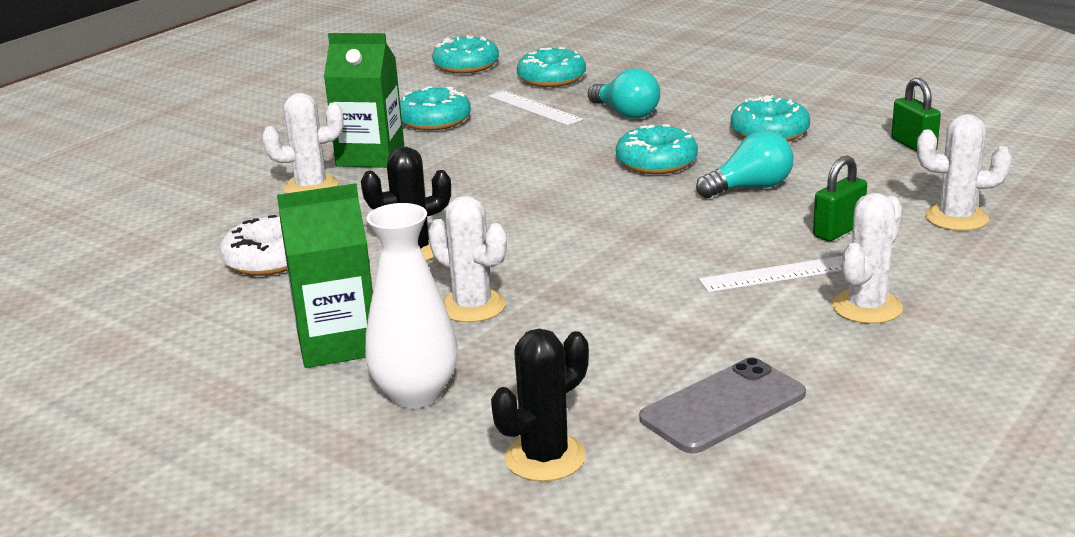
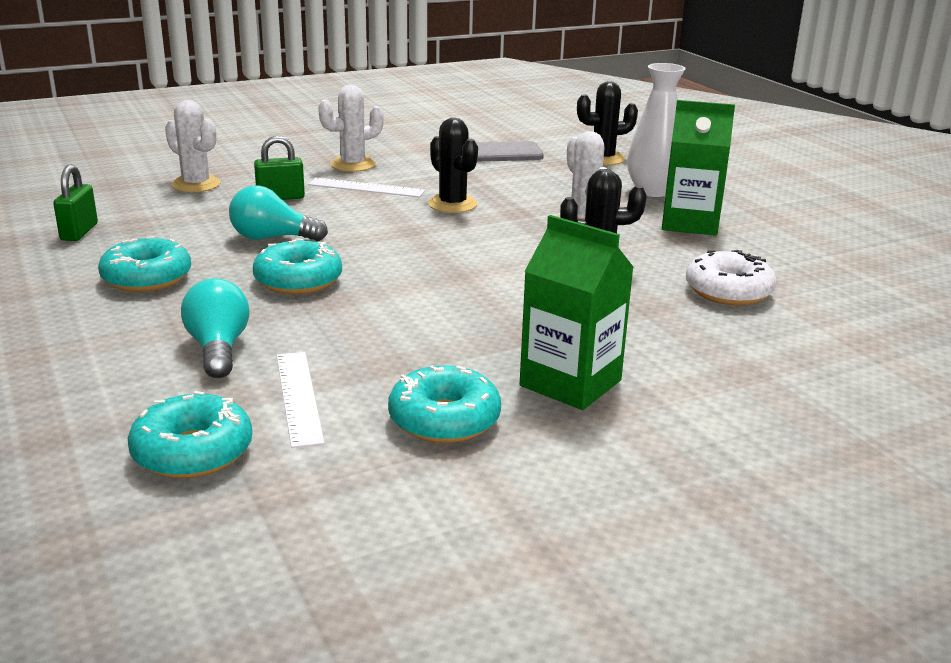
camera: 155 degrees left, 0 degrees up
(311, 187) = (662, 359): white cactus -> none
(466, 66) = (259, 552): turquoise donut -> none
(646, 281) = (452, 204): none -> black cactus

